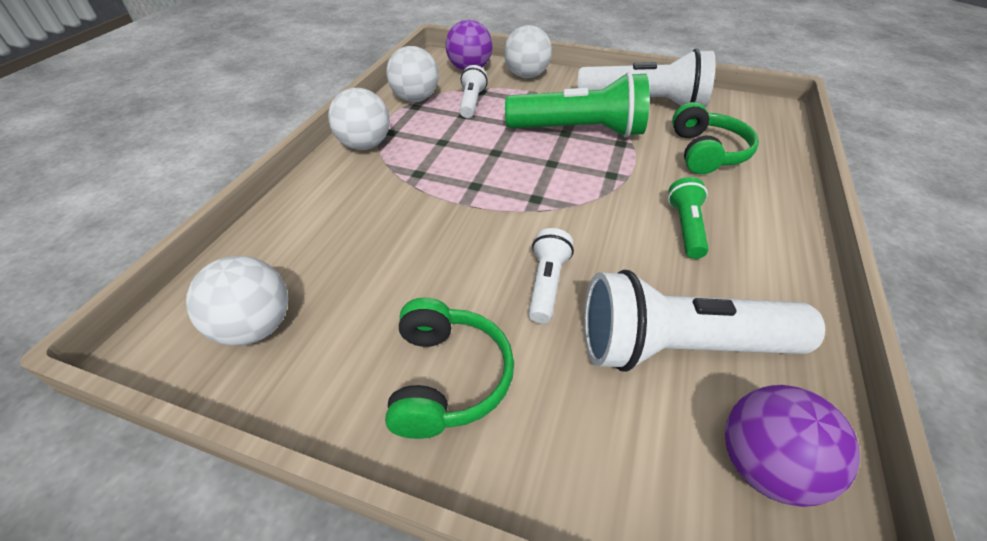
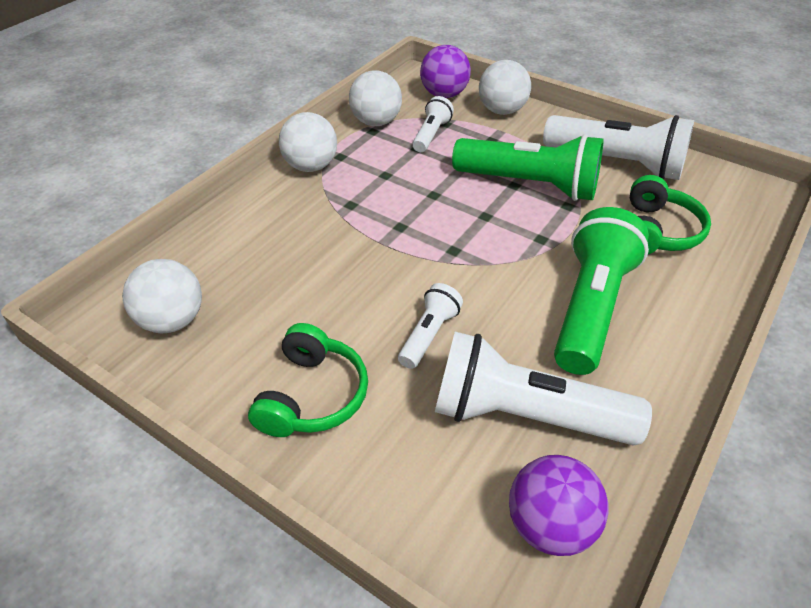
camera: 15 degrees right, 0 degrees up
(685, 228) = (590, 307): green flashlight -> green flashlight, size x1.98

